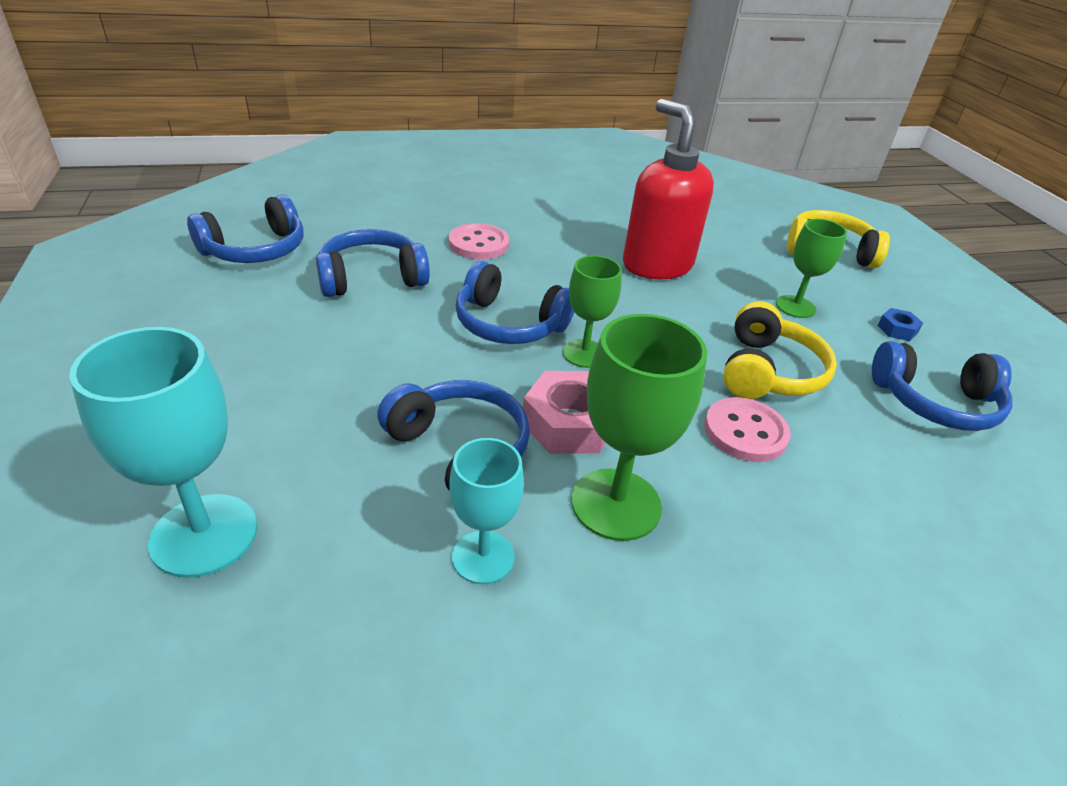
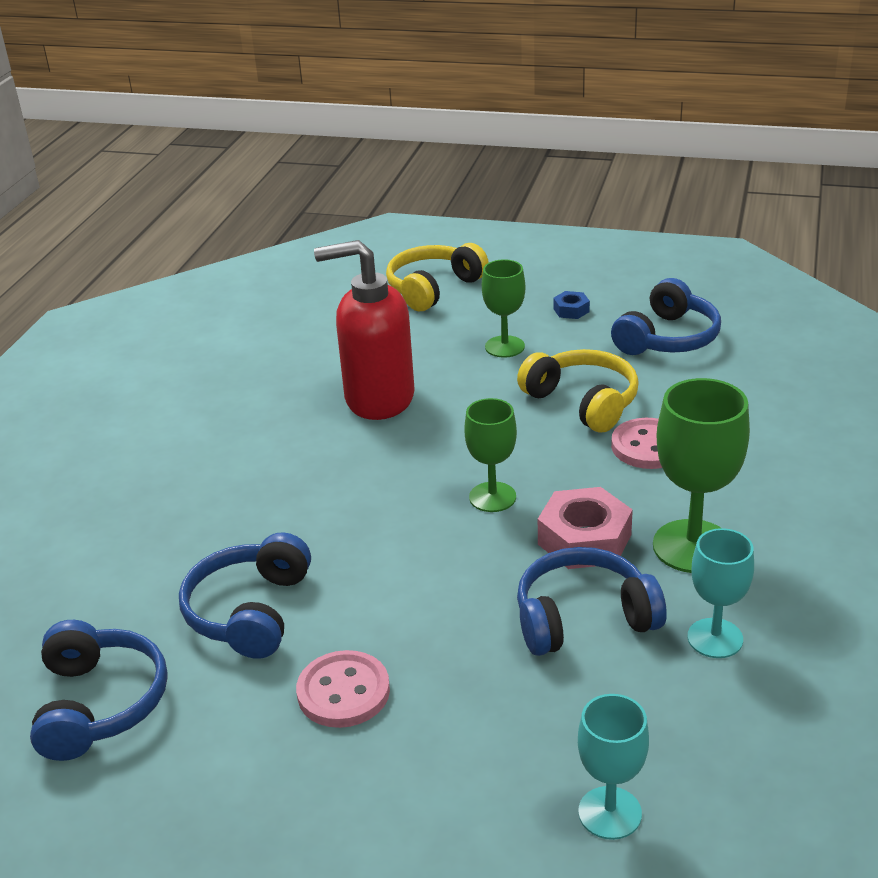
camera: 55 degrees left, 5 degrees down
(204, 535) = (610, 813): turquoise goblet -> turquoise goblet, size x0.63
(478, 244) = (240, 508): pink button -> pink button (343, 692)
(509, 324) = (412, 531): blue headphones -> none

